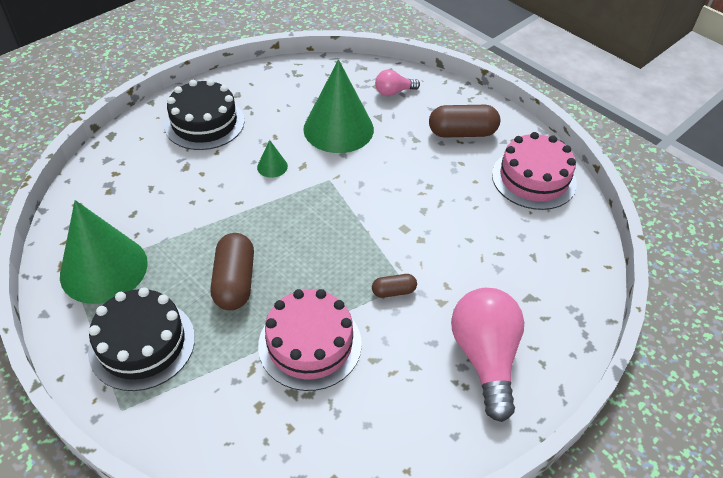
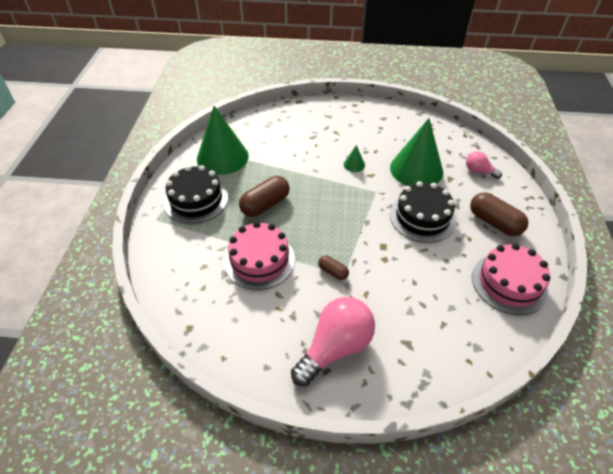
camera: 50 degrees right, 0 degrees up
(204, 123) = (348, 122): black cake -> black cake (422, 217)

